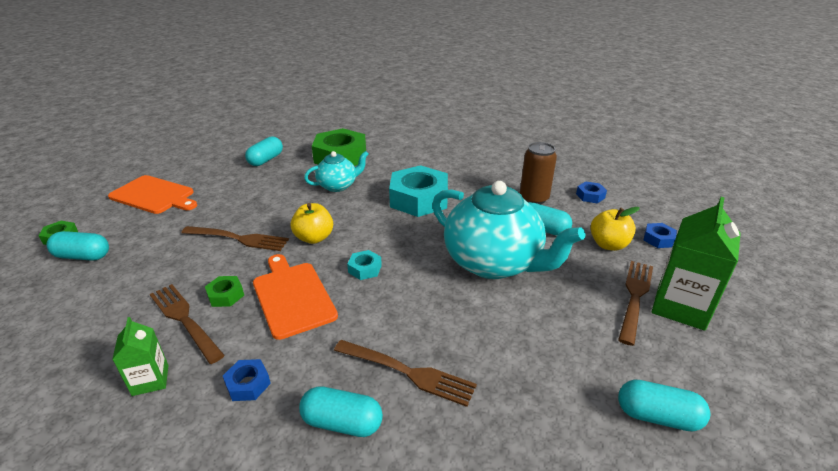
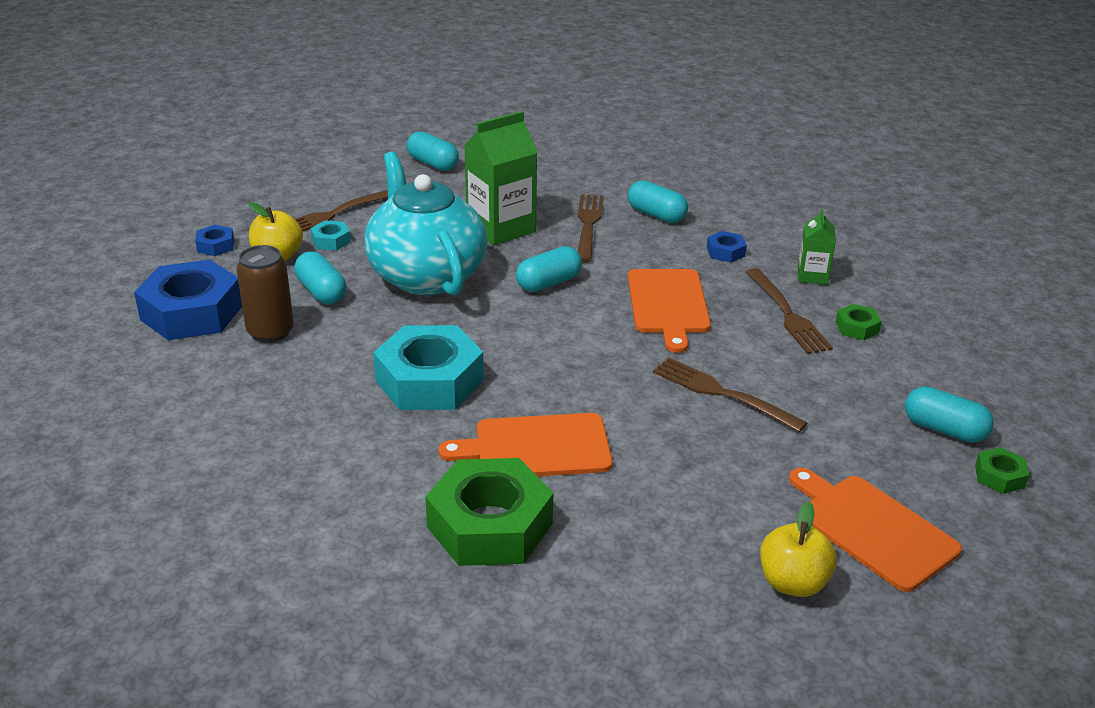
camera: 155 degrees left, 0 degrees up
(226, 295) = (743, 326): green nut -> green nut (857, 327)
(266, 160) = (647, 568): turquoise capsule -> turquoise capsule (548, 283)
(314, 238) = (617, 364): yellow apple -> yellow apple (793, 583)
(338, 186) = (536, 447): turquoise teapot -> orange cutting board
(365, 269) = (574, 309): turquoise nut -> turquoise nut (331, 241)
(408, 373) = (588, 225): brown fork -> brown fork turned 45 degrees clockwise
(590, 196) = (192, 312): blue nut -> blue nut, size x2.28
(680, 307) = (307, 199): green carton -> green carton (501, 228)

